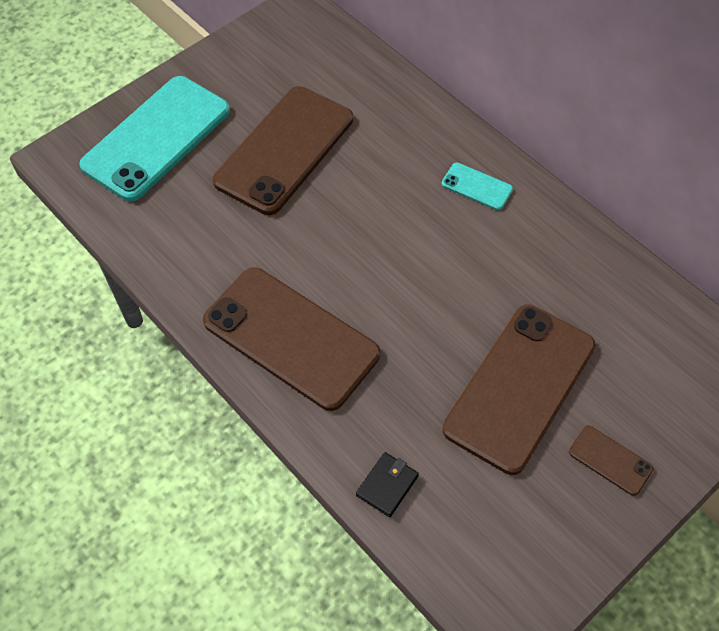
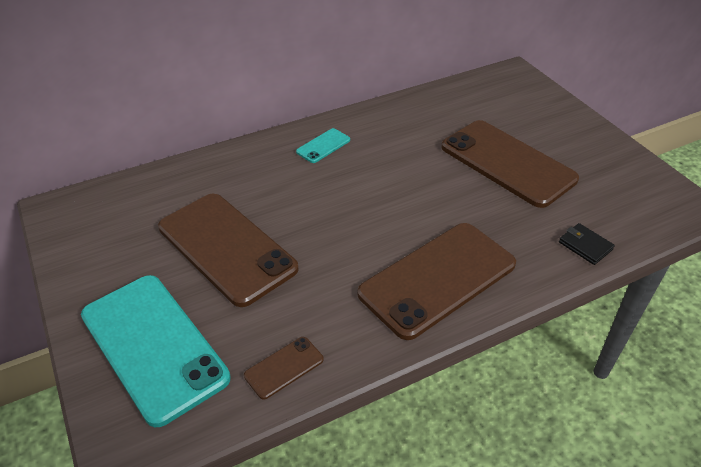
camera: 75 degrees left, 15 degrees down
(610, 460) = (568, 138): brown phone -> brown phone (284, 367)

